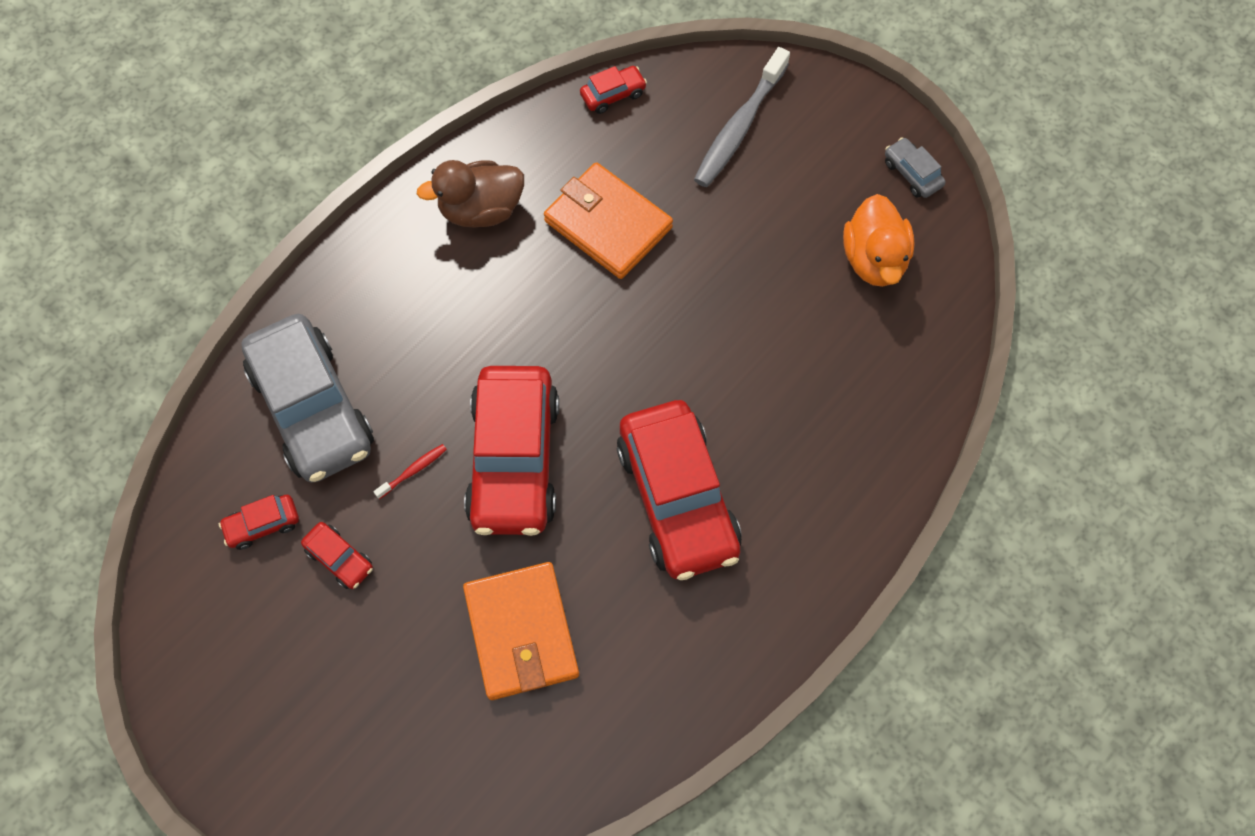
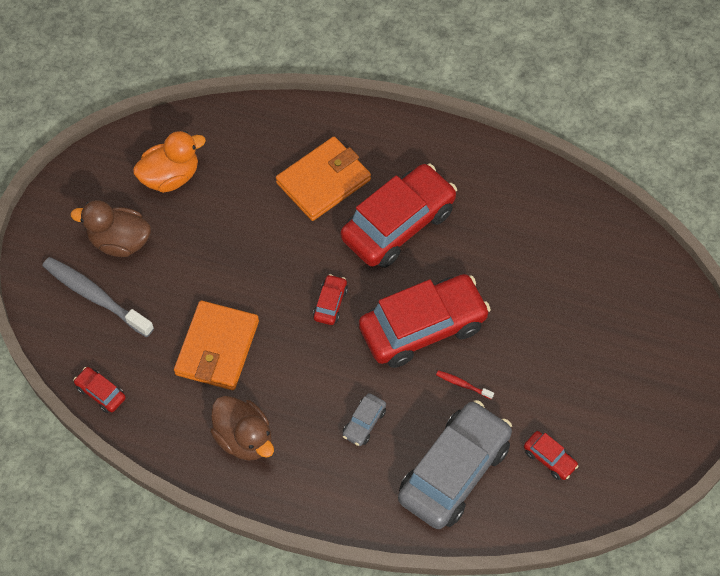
camera: 115 degrees left, 5 degrees down
(340, 559) = (544, 399): red car -> red car (330, 303)
(521, 632) = (529, 273): orange wallet -> orange wallet (323, 181)
(739, 127) = (95, 296): grey toothbrush -> grey toothbrush turned 150 degrees counterclockwise
(803, 174) = (119, 241): none -> brown duck
(912, 174) = (90, 177): grey car -> grey car (364, 423)

